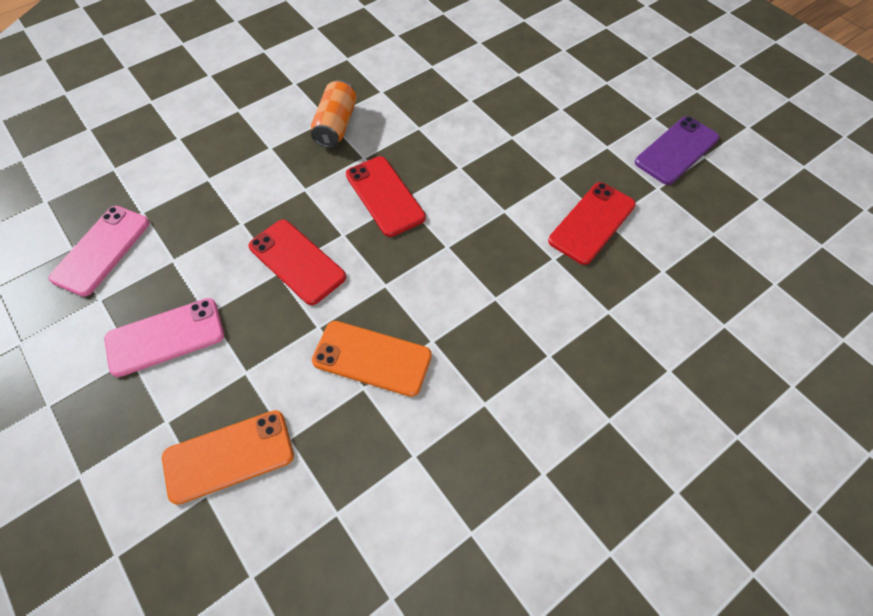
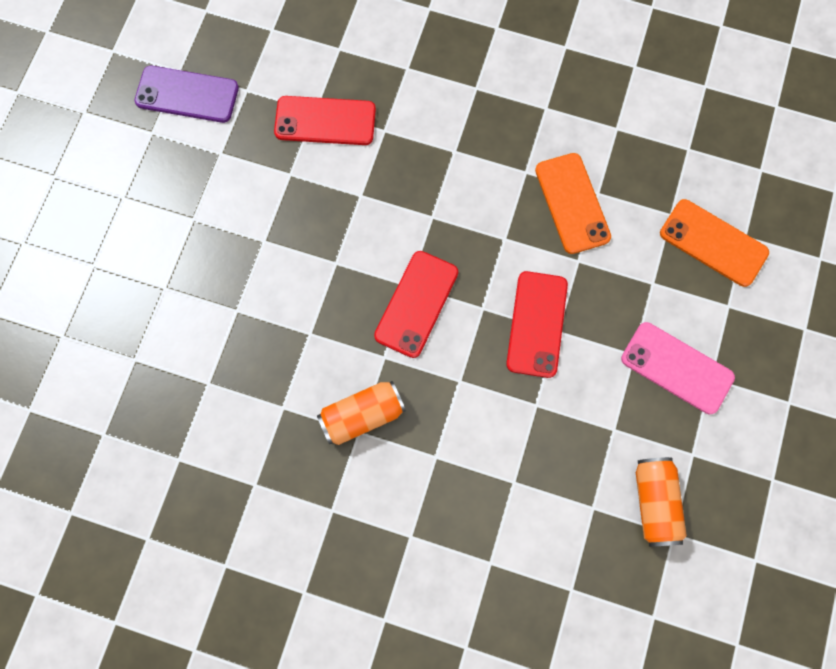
camera: 125 degrees left, 15 degrees up
(101, 250) = (654, 503): pink phone -> orange can

